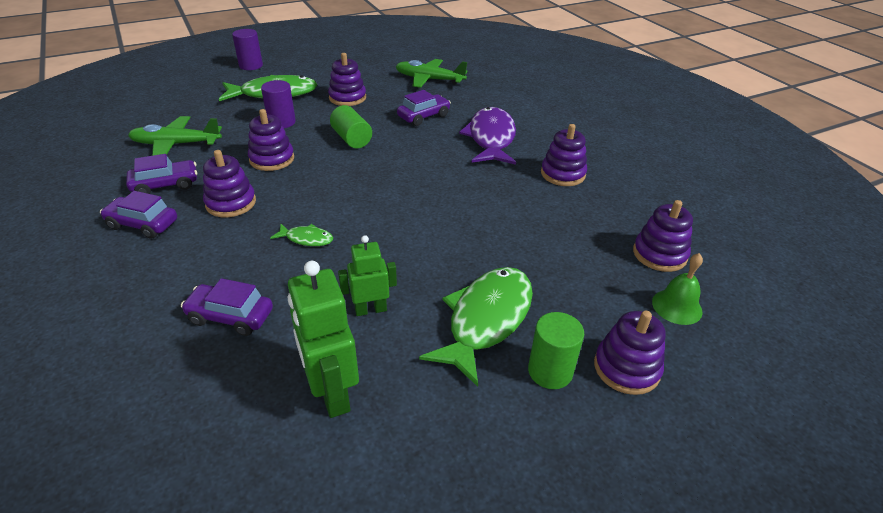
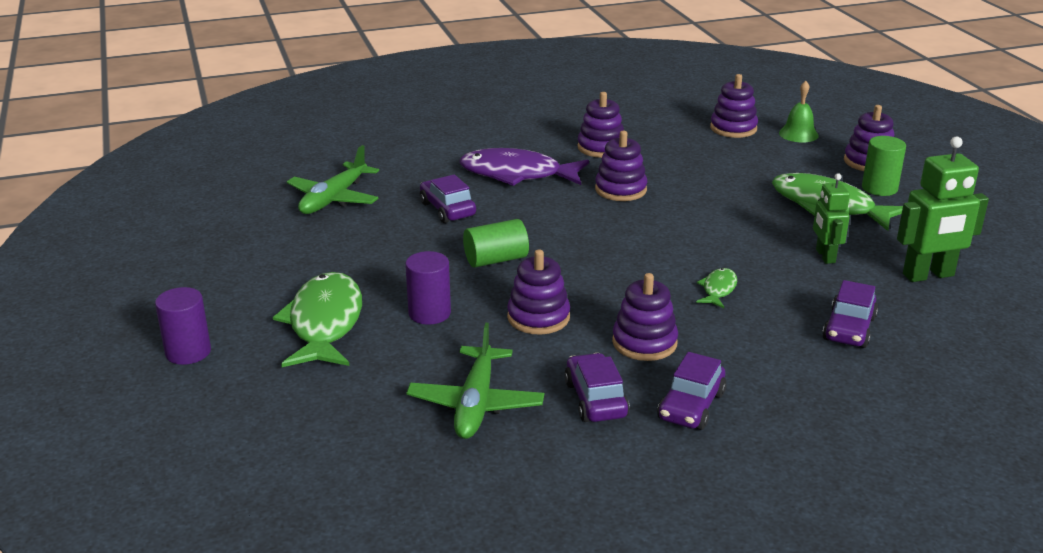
camera: 80 degrees left, 10 degrees down
(347, 98) = (367, 261): purple stacking toy -> purple stacking toy (620, 190)

